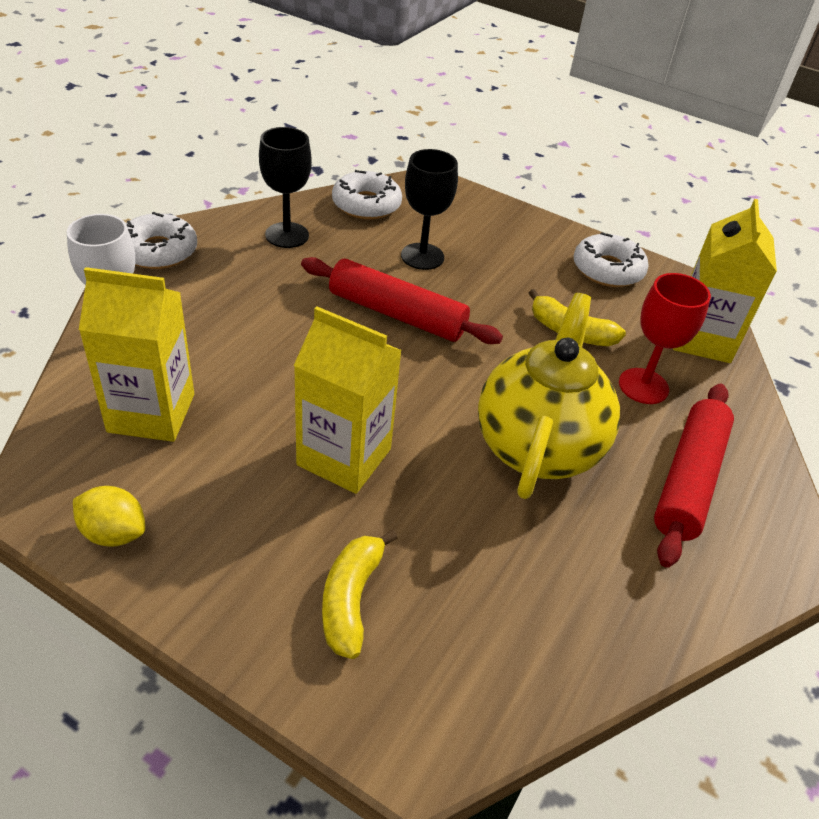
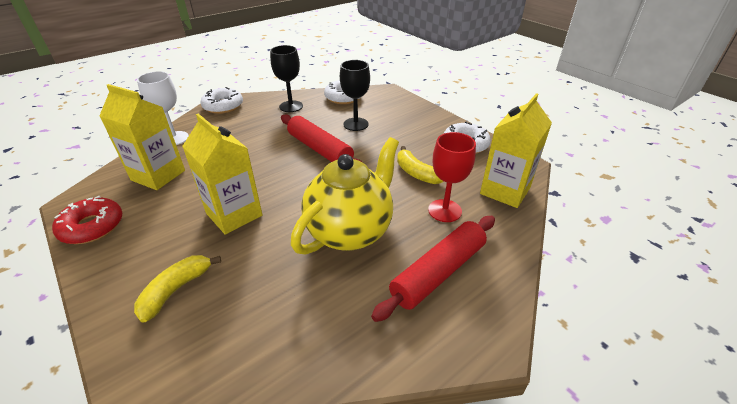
camera: 25 degrees right, 5 degrees down
(113, 533) = (92, 227): yellow lemon -> red donut

